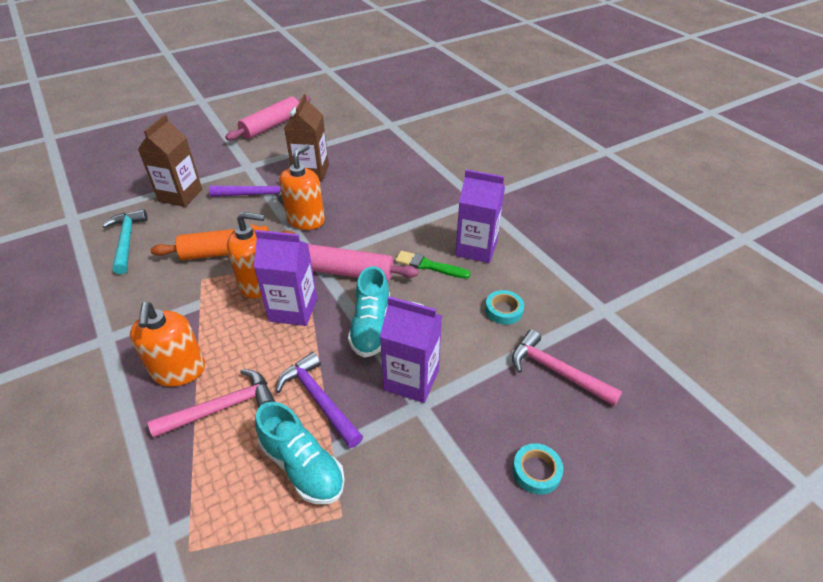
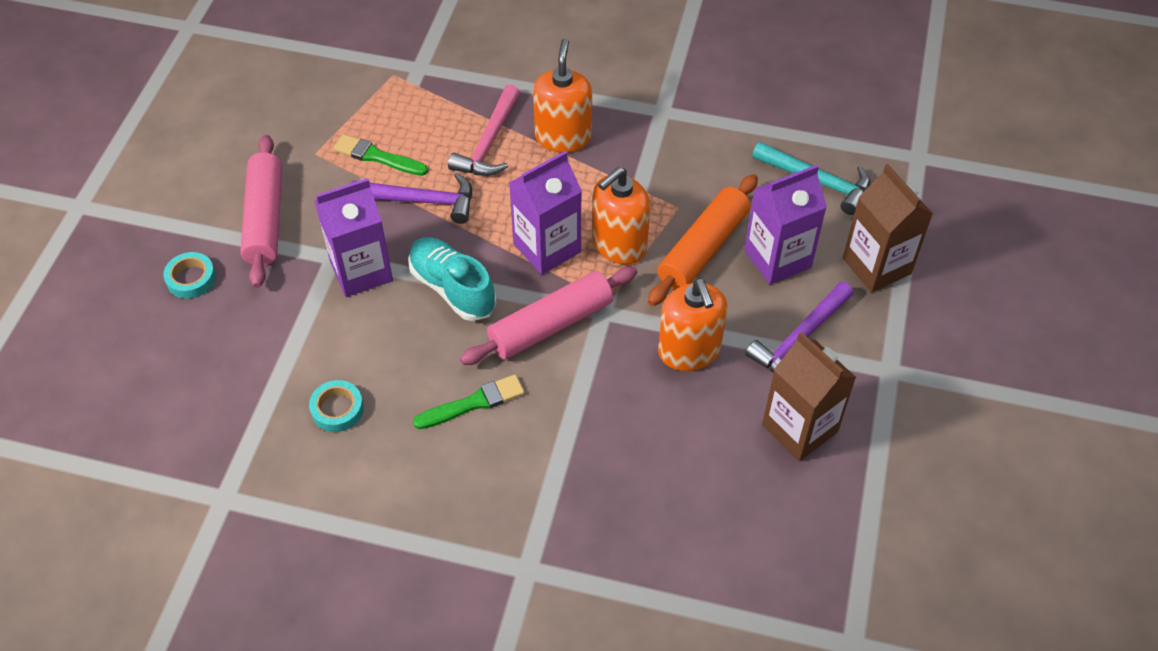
camera: 135 degrees right, 10 degrees up
(179, 370) = (563, 137): orange soap dispenser -> orange soap dispenser turned 60 degrees clockwise
(271, 126) = (1002, 471): pink rolling pin -> pink rolling pin (265, 219)
(302, 466) = (377, 156): turquoise shoe -> green brush
(476, 249) = (444, 473): purple carton -> purple carton (777, 259)
(556, 371) = (231, 379): pink hammer -> none

